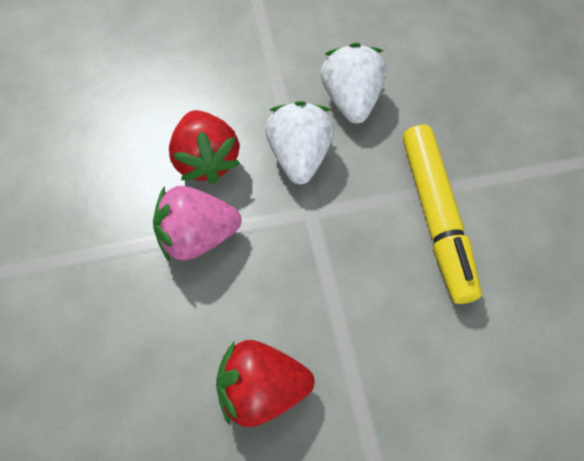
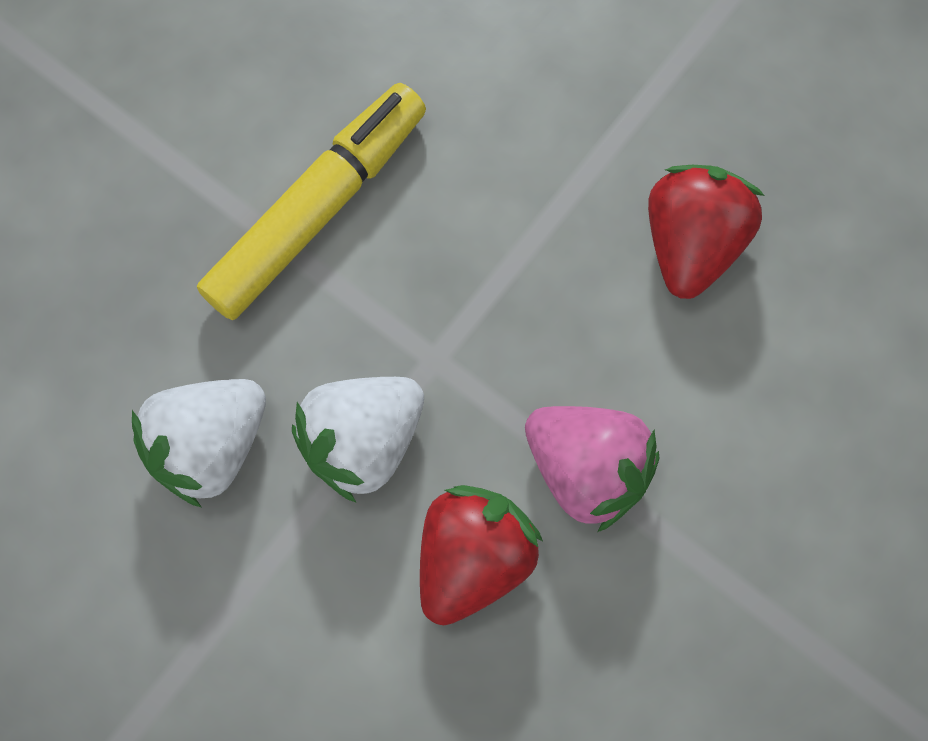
camera: 130 degrees left, 10 degrees up
(262, 389) = (692, 243): red strawberry -> red strawberry turned 120 degrees counterclockwise

